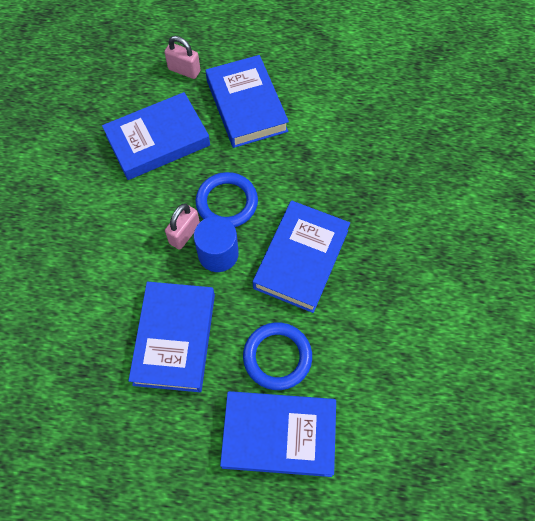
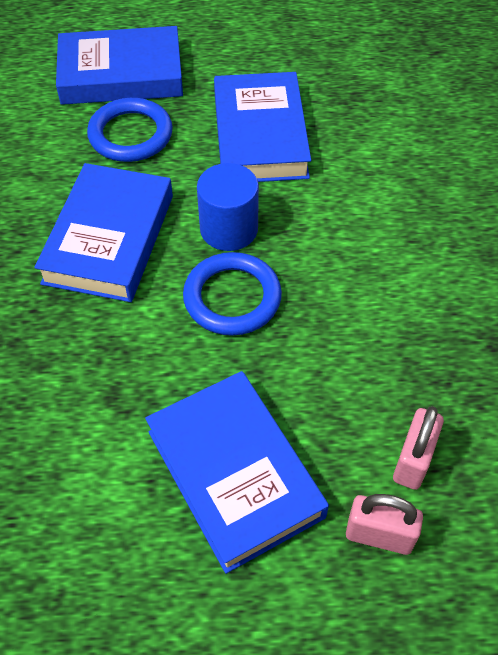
camera: 170 degrees right, 10 degrees down
(158, 140) = (375, 379): blue book -> none
(184, 234) = (284, 247): pink padlock -> pink padlock (413, 460)

